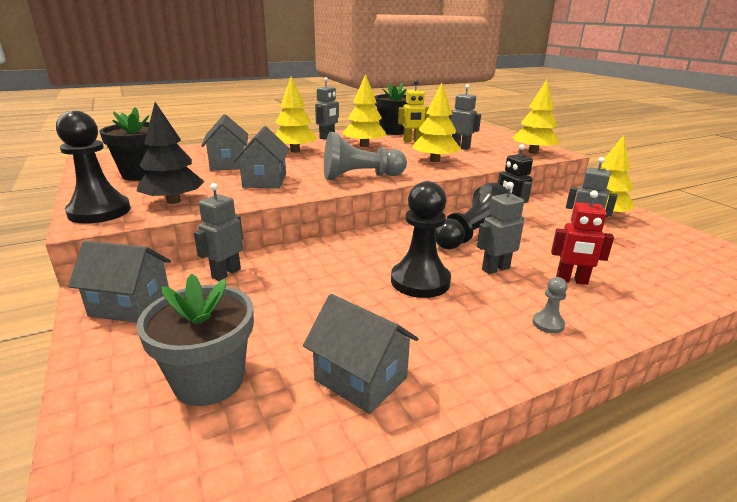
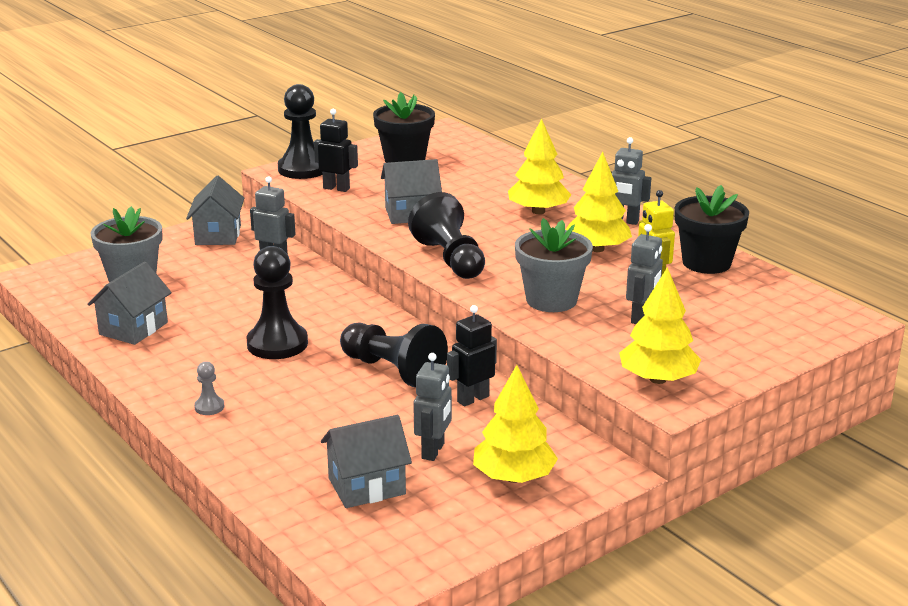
camera: 80 degrees right, 0 degrees up
(174, 201) = (336, 188): black tree -> black robot
(228, 164) = (460, 187): grey house -> grey house (366, 486)
(360, 177) = (450, 259): grey pawn -> black pawn
(435, 160) = (551, 300): yellow tree -> grey flower pot
(495, 269) = (313, 384): grey robot -> none
(571, 280) = (296, 428): red robot -> none

